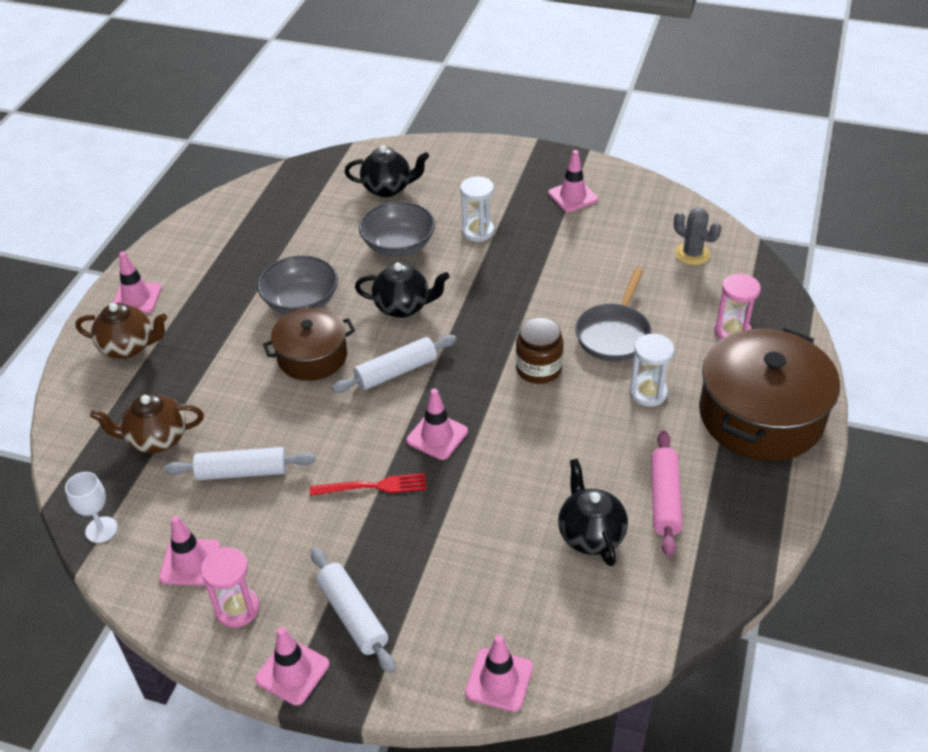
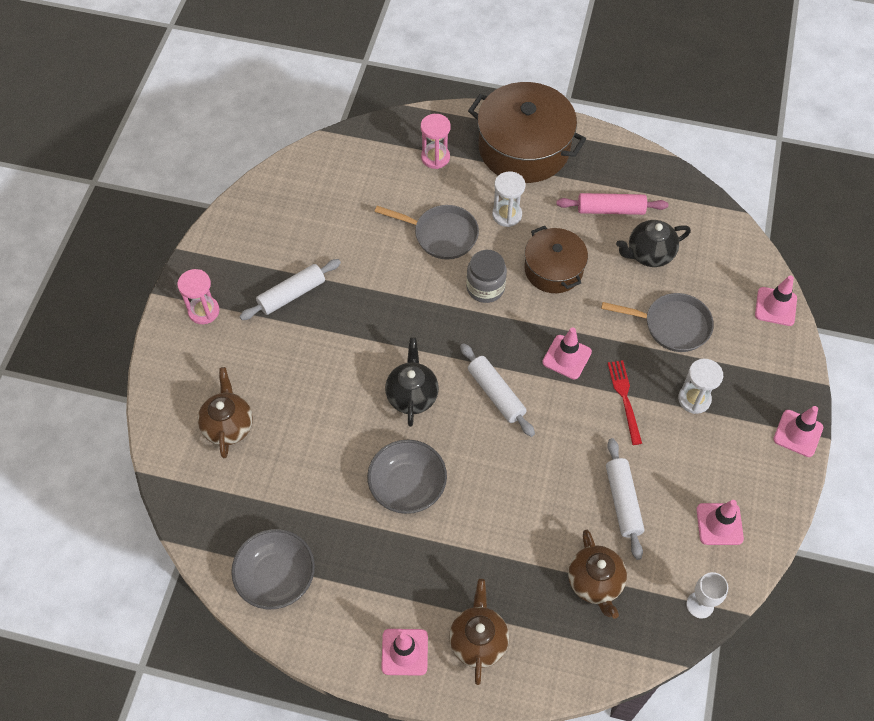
camera: 95 degrees left, 15 degrees up
(237, 608) = (754, 480): pink hourglass -> pink hourglass (204, 311)
(312, 356) = (481, 465): brown pot -> brown pot (553, 269)
(353, 615) = (744, 400): white rolling pin -> white rolling pin (291, 294)
(388, 188) = (228, 426): black teapot -> brown teapot
(398, 245) = (322, 407): grey bowl -> grey bowl (276, 577)
(474, 547) = (672, 325): none -> grey pan
(478, 231) = (303, 340): white hourglass -> white hourglass (694, 399)
(538, 369) = (485, 287): brown jar -> grey jar
(573, 196) = (252, 262): pink traffic cone -> none
(692, 254) = (339, 177): grey cactus -> none

